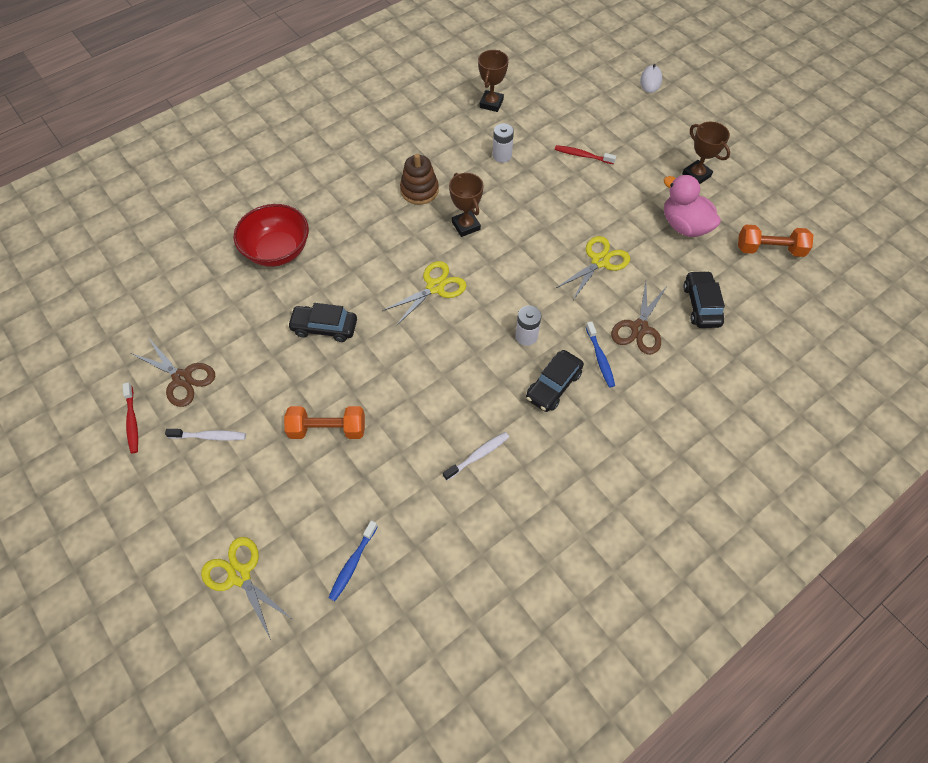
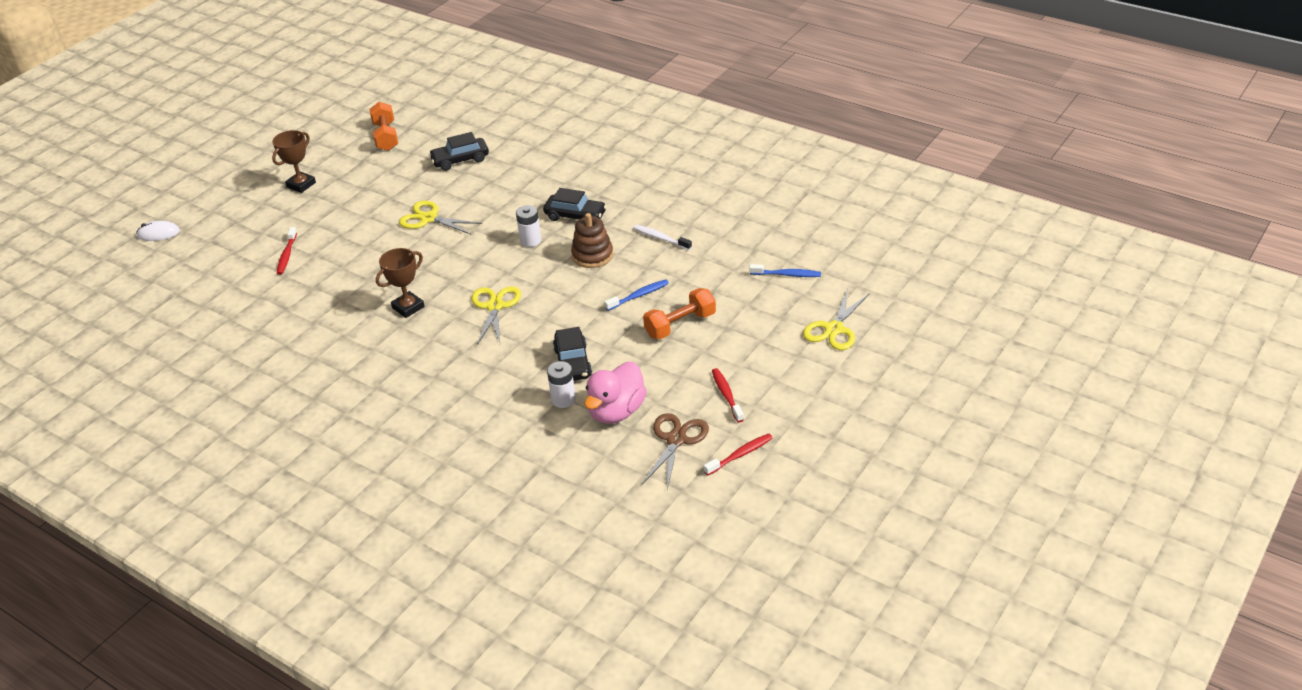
camera: 105 degrees left, 20 degrees down
(210, 436) = (726, 395): white toothbrush -> red toothbrush
(277, 250) = (486, 431): red bowl -> none
(327, 429) = (680, 325): orange dumbbell -> orange dumbbell turned 75 degrees clockwise
(419, 190) = (365, 352): brown stacking toy -> brown stacking toy (592, 255)
(435, 287) = (495, 306): yellow scissors -> yellow scissors turned 60 degrees clockwise
(491, 103) = (210, 336): brown trophy -> none
(502, 156) = (298, 308): white battery -> white battery (563, 399)
(600, 358) = (537, 198): blue toothbrush -> blue toothbrush (639, 296)
(639, 328) = (497, 185): brown scissors -> none
(684, 226) = (370, 181): pink duck -> pink duck (616, 411)

